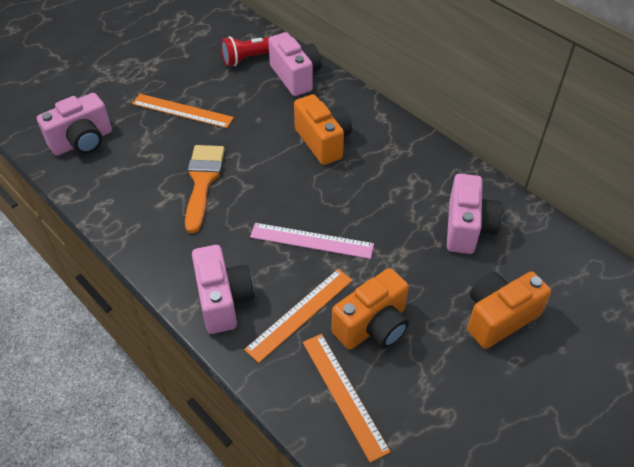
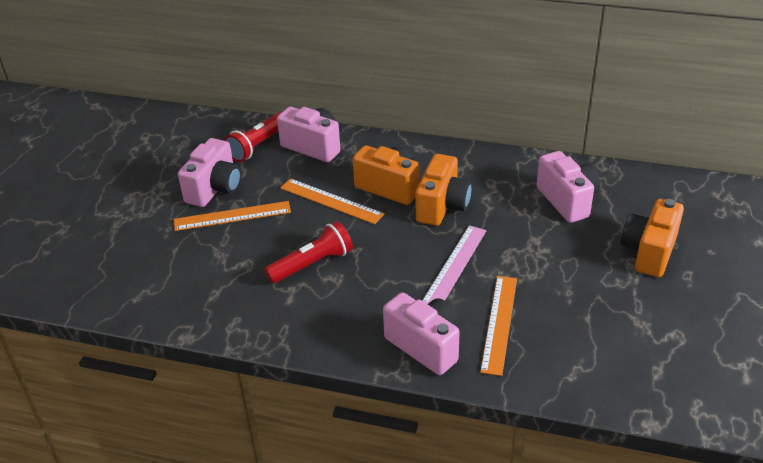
camera: 30 degrees left, 10 degrees down
(82, 141) = (156, 283): pink camera -> pink camera (215, 189)
(203, 181) = (312, 264): orange brush -> red flashlight
(311, 240) = (454, 266): pink ruler -> pink ruler turned 45 degrees counterclockwise
(344, 394) = (590, 362): orange ruler -> orange ruler (331, 201)
(373, 326) = (564, 303): orange camera -> orange camera (442, 206)

